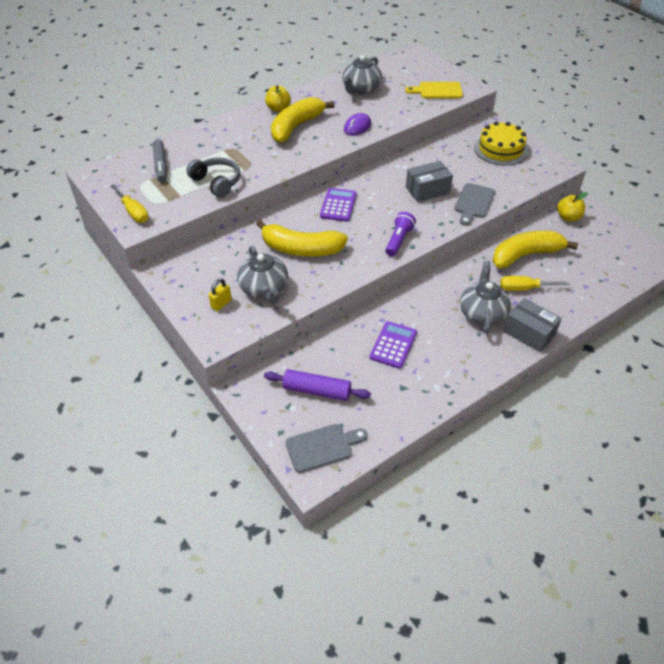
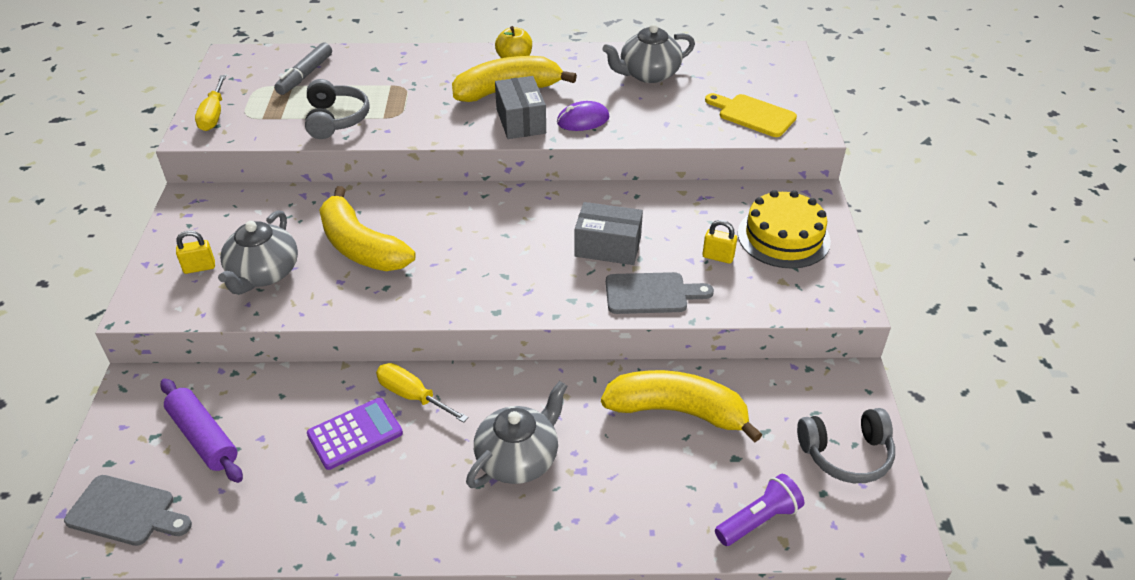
camera: 35 degrees right, 5 degrees down
(338, 205) = (470, 214): purple calculator -> none
(398, 240) = (488, 295): purple flashlight -> purple flashlight (758, 520)
(473, 203) = (651, 294): grey cutting board -> grey cutting board turned 150 degrees counterclockwise
(483, 172) = (718, 257): none -> yellow padlock
(524, 288) = (618, 458): yellow screwdriver -> yellow screwdriver (412, 396)
(529, 333) = (549, 527): grey box -> grey box (521, 121)
(568, 217) = (810, 389): yellow apple -> none
(609, 237) = (846, 454): none -> grey headphones

